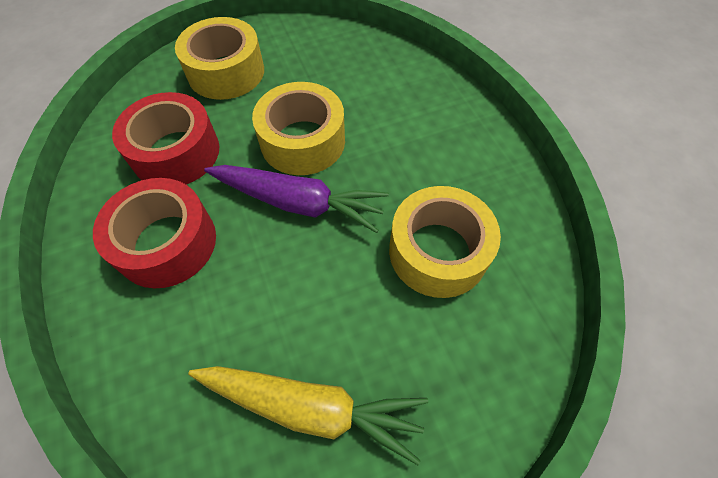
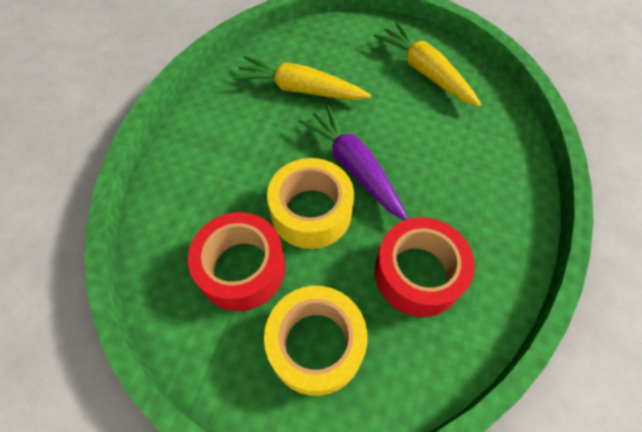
camera: 140 degrees left, 0 degrees up
(166, 243) = (460, 198): red tape -> red tape (242, 268)
(438, 251) = (300, 89): yellow tape -> yellow carrot

